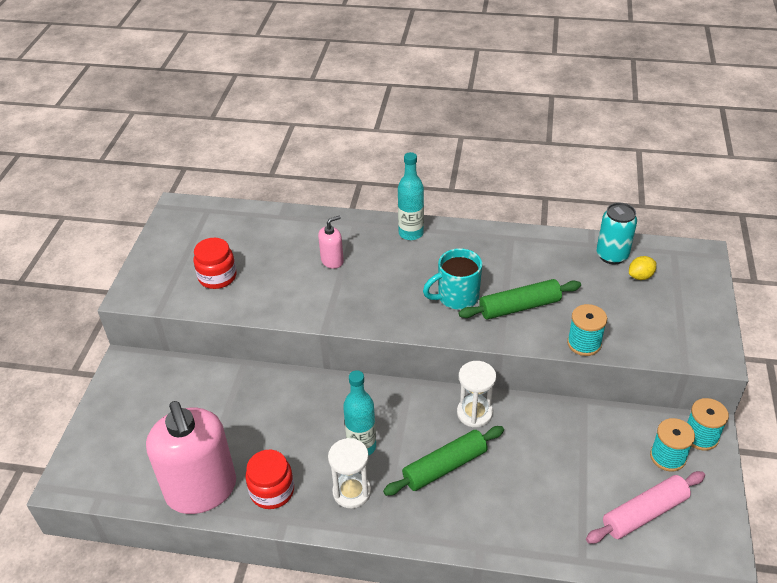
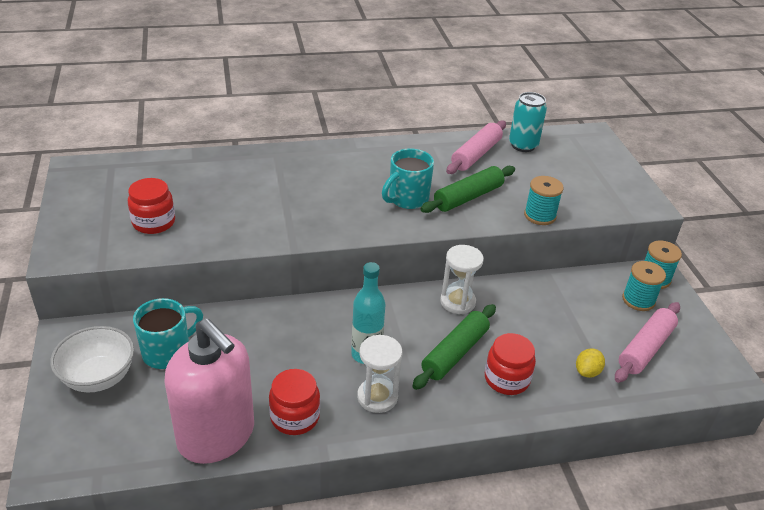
camera: 25 degrees left, 5 degrees down
(133, 410) = (98, 377): none -> white bowl
(196, 400) = (168, 352): none -> turquoise mug
(332, 260) = (269, 189): pink soap dispenser -> none
(411, 233) = (335, 155): turquoise bottle -> none
(481, 507) = (506, 379): none -> red jar
(554, 258) = (476, 154): none -> pink rolling pin
(640, 276) = (555, 157): yellow lemon -> yellow lemon (587, 372)

